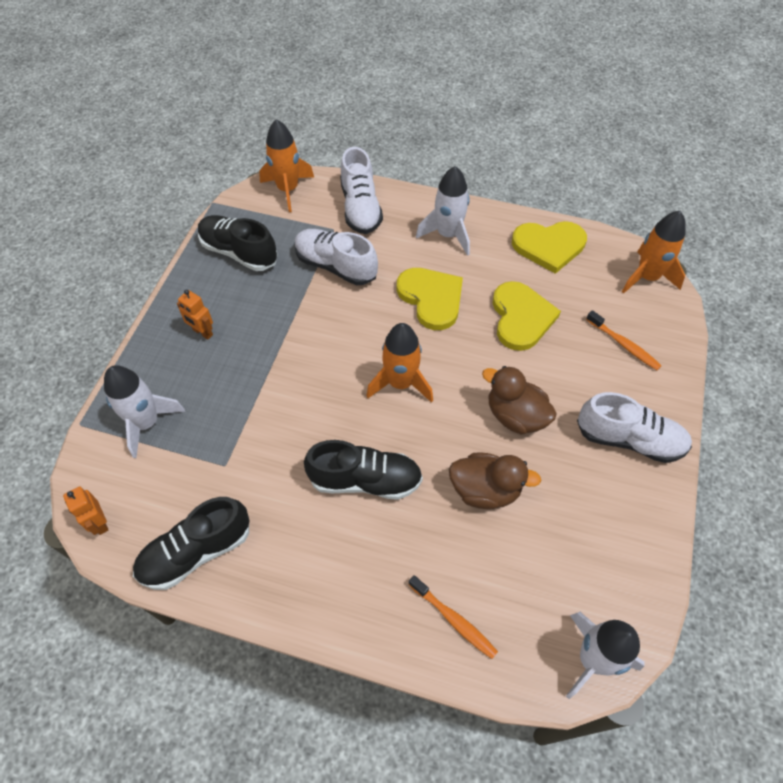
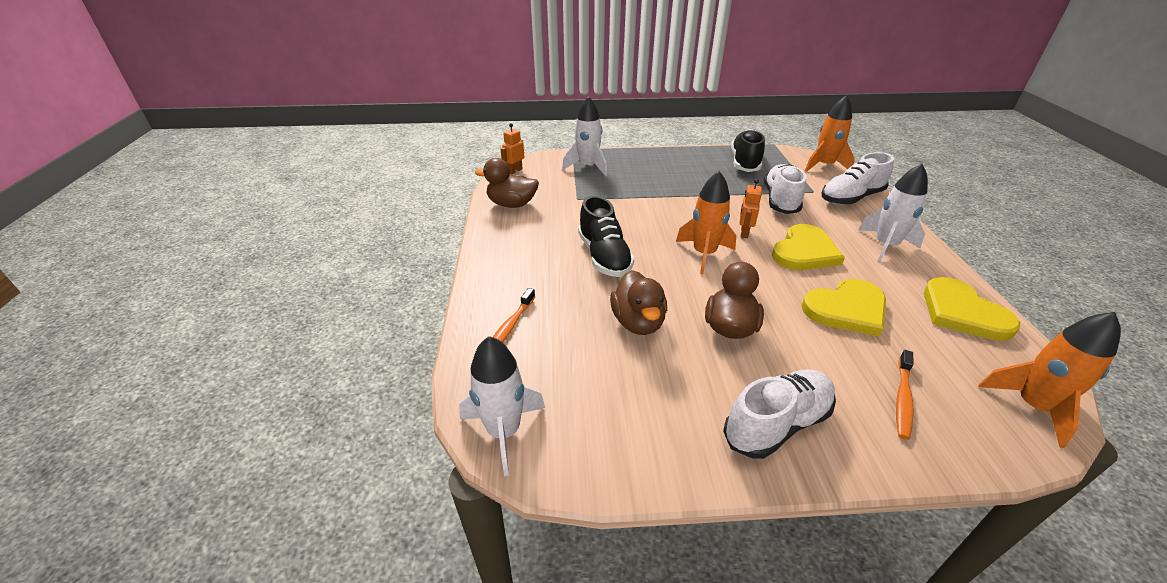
camera: 70 degrees right, 20 degrees down
(196, 552) = (512, 204): black shoe -> brown duck
(202, 332) = (668, 167): orange robot -> orange robot (744, 233)
(629, 439) = (777, 424): white shoe -> white shoe turned 120 degrees counterclockwise

